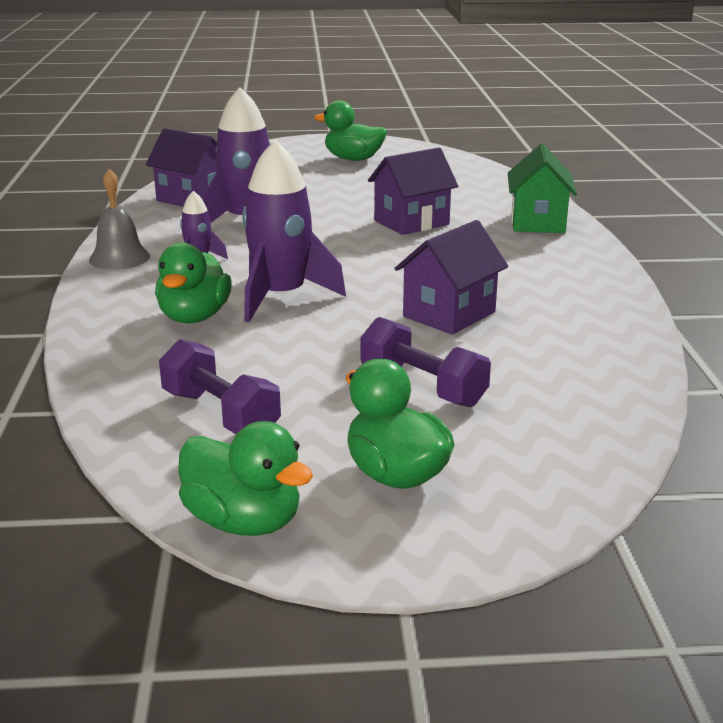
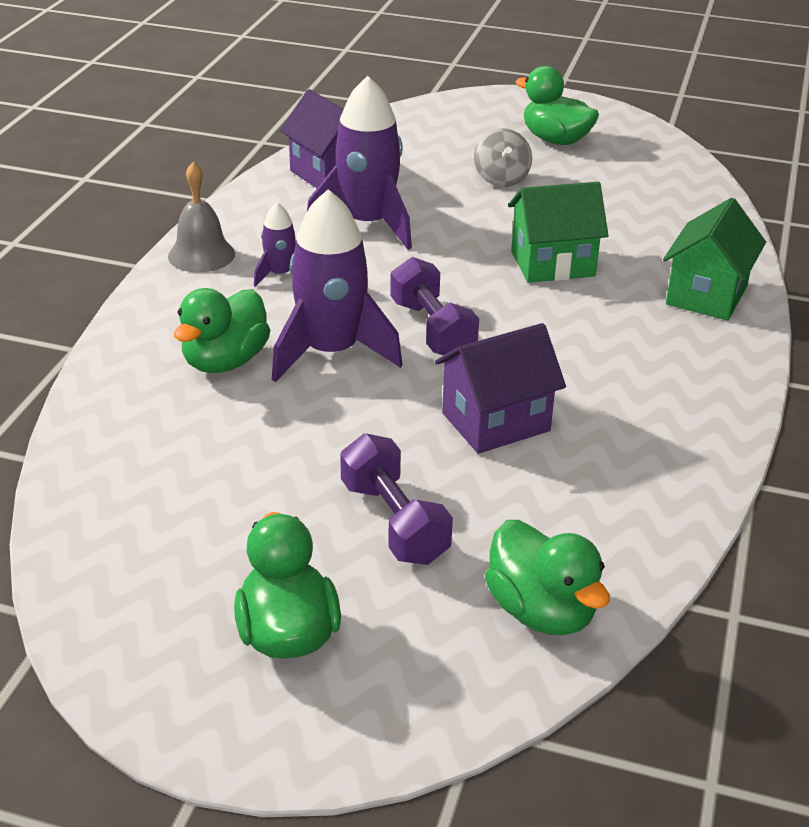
camera: 20 degrees right, 10 degrees up
(220, 414) = (170, 505): purple dumbbell -> purple dumbbell (432, 329)
(244, 522) = (110, 649): green duck -> green duck (541, 611)
(331, 184) = (501, 179): none -> grey spinning top
(411, 222) = (552, 264): purple house -> green house

